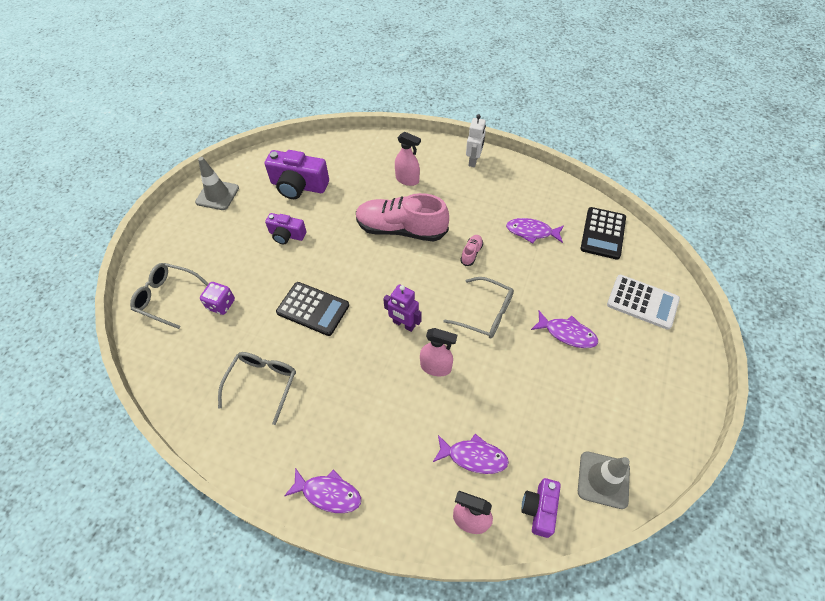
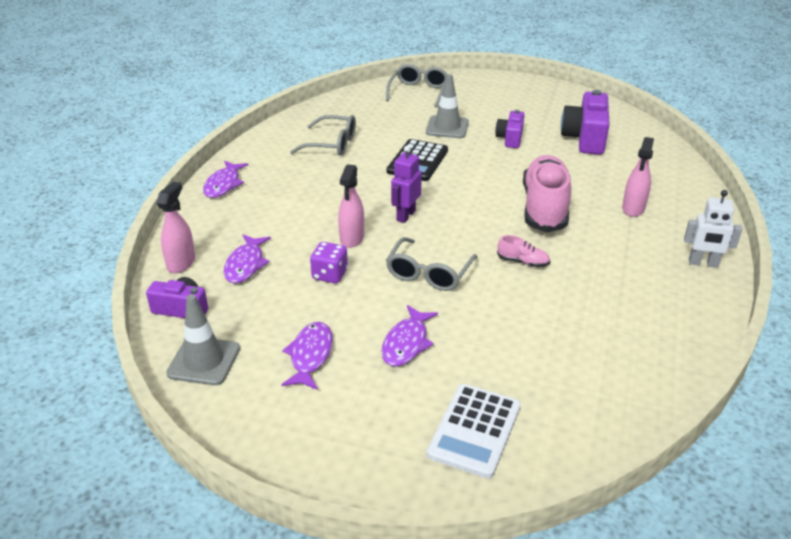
camera: 85 degrees right, 20 degrees down
(217, 195) = (551, 97): grey traffic cone -> grey traffic cone (447, 127)
(221, 304) = (415, 116): purple dice -> purple dice (330, 275)
(531, 232) = (580, 317): purple fish -> purple fish (310, 355)
(603, 233) = (607, 396): black calculator -> none

